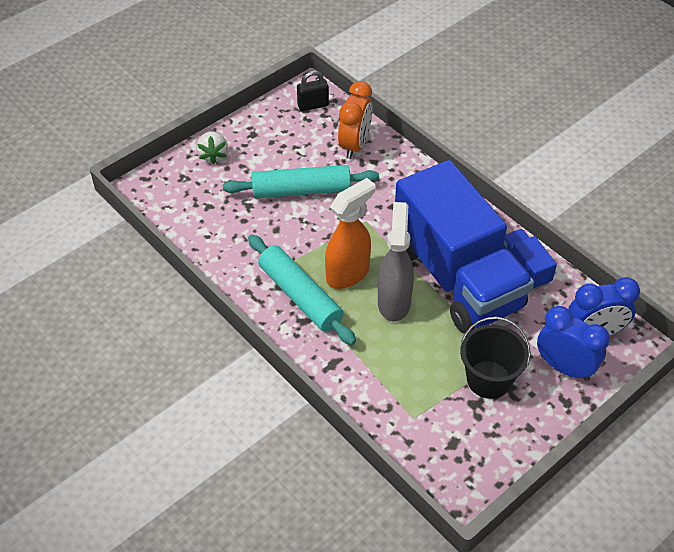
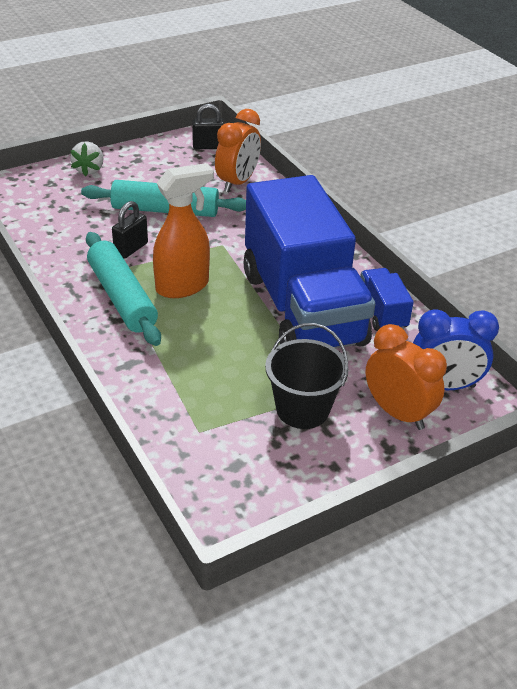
camera: 10 degrees right, 10 degrees down
(287, 241) = (131, 249): none -> black padlock
(394, 302) = (222, 319): grey spray bottle -> none
(564, 367) = (398, 413): blue clock -> orange clock

